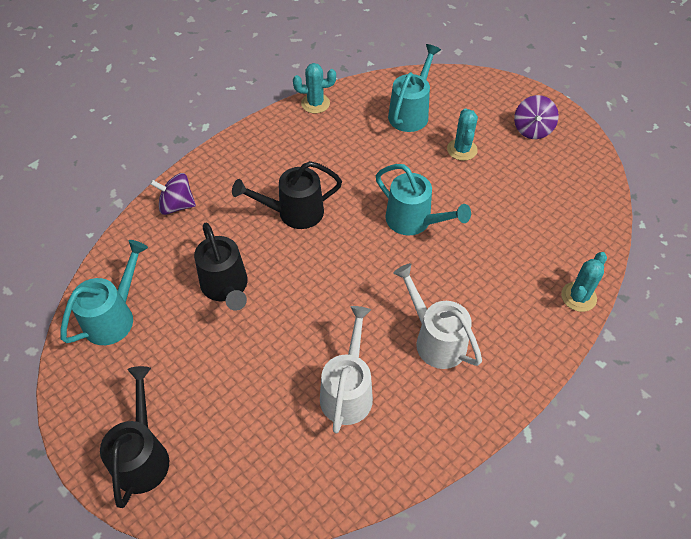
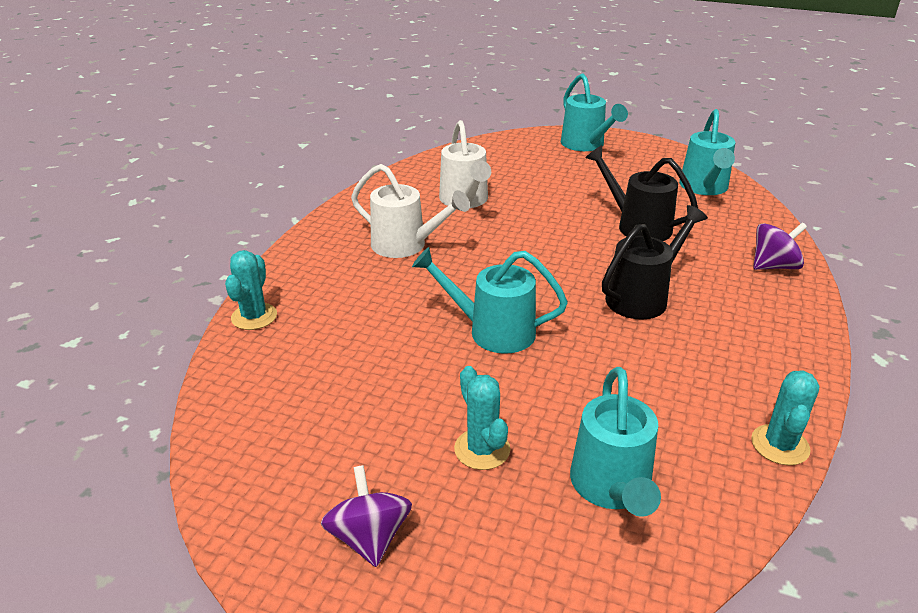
camera: 155 degrees right, 20 degrees down
(143, 455) = (586, 145): black watering can -> turquoise watering can
(315, 103) = (780, 445): turquoise cactus -> turquoise cactus turned 45 degrees counterclockwise

